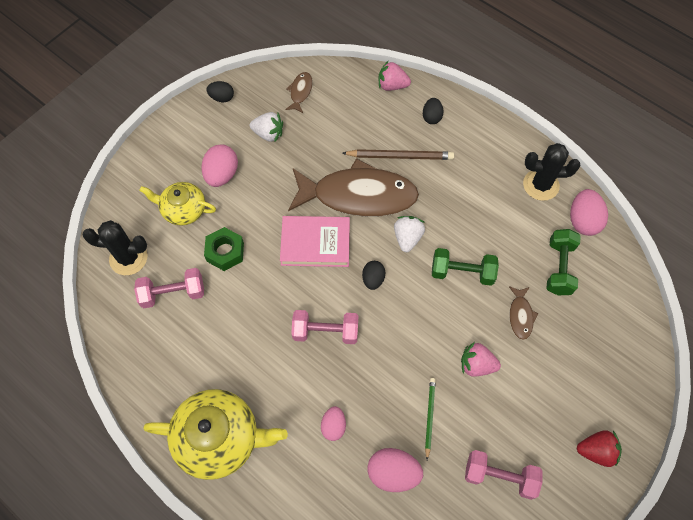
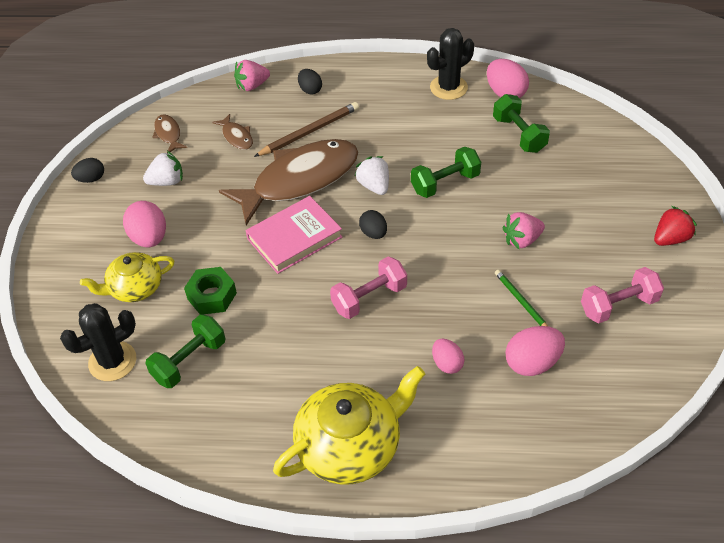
camera: 35 degrees left, 15 degrees down
(173, 293) = (189, 361): pink dumbbell -> green dumbbell
(520, 316) = (522, 184): brown fish -> brown fish (236, 137)

